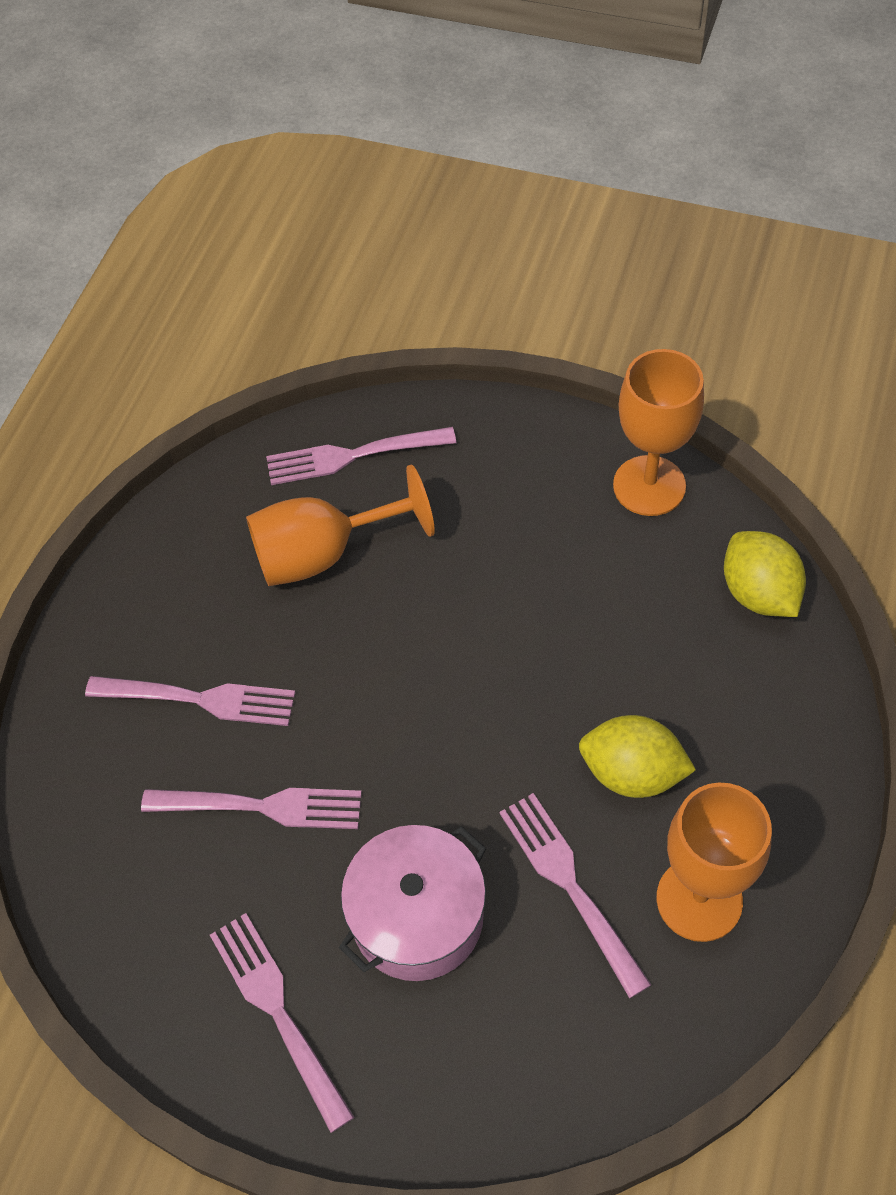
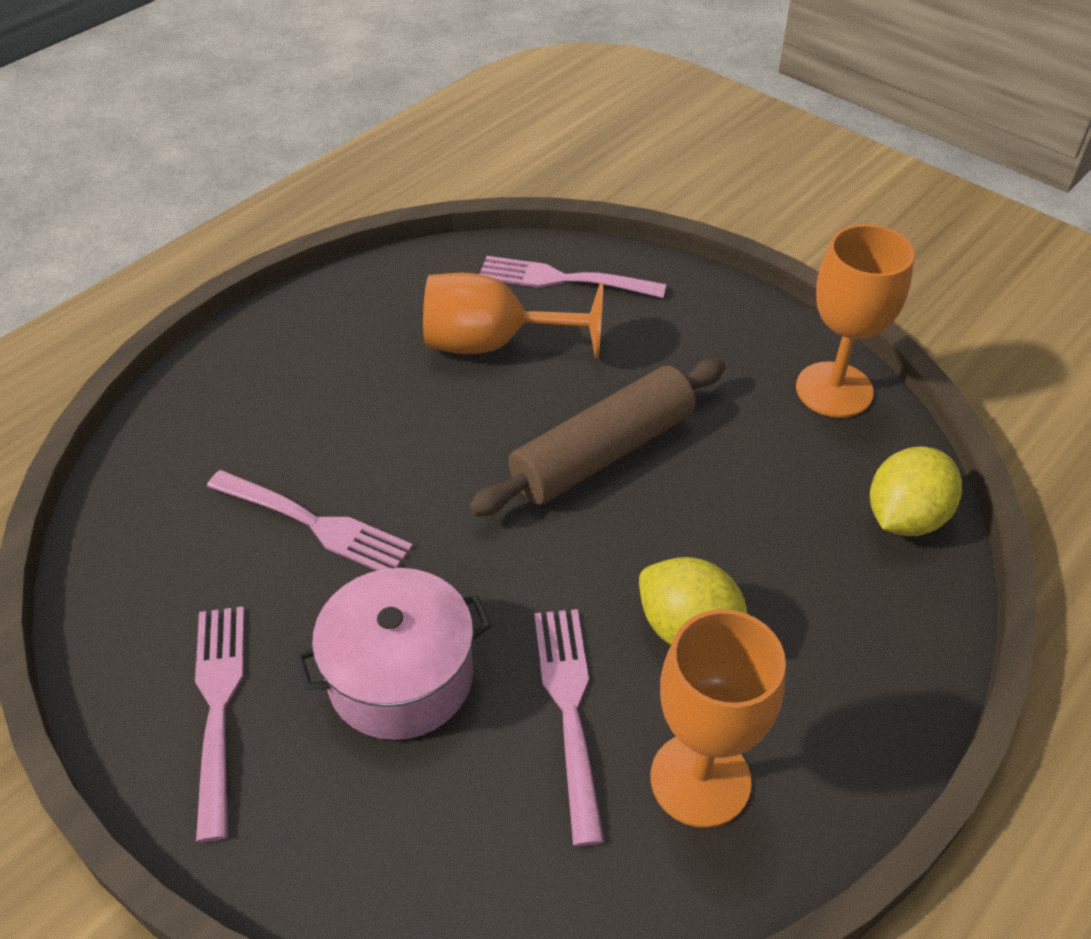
camera: 20 degrees right, 10 degrees down
(198, 699) = (313, 418): pink fork -> none
(479, 630) = (602, 452): none -> brown rolling pin
(758, 593) = (905, 517): yellow lemon -> yellow lemon turned 45 degrees clockwise

